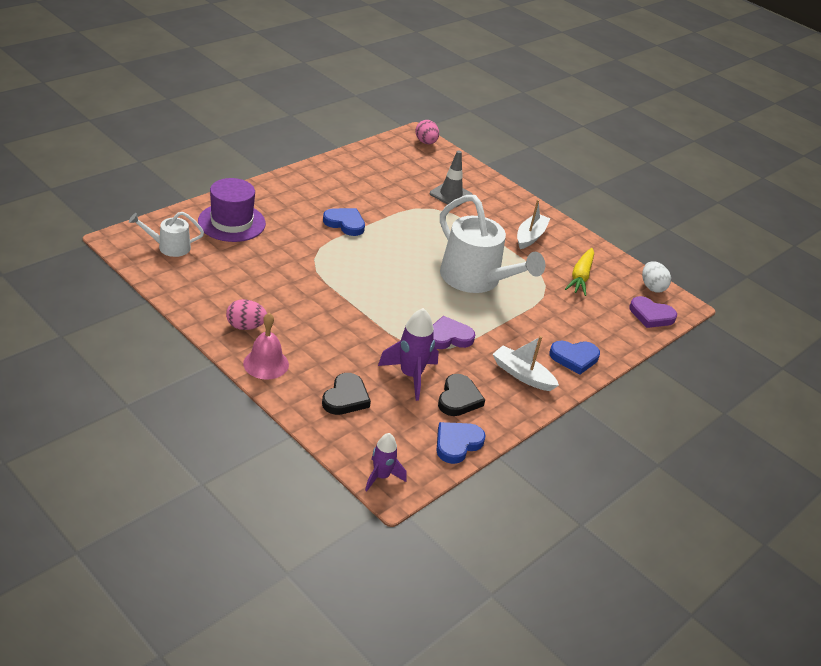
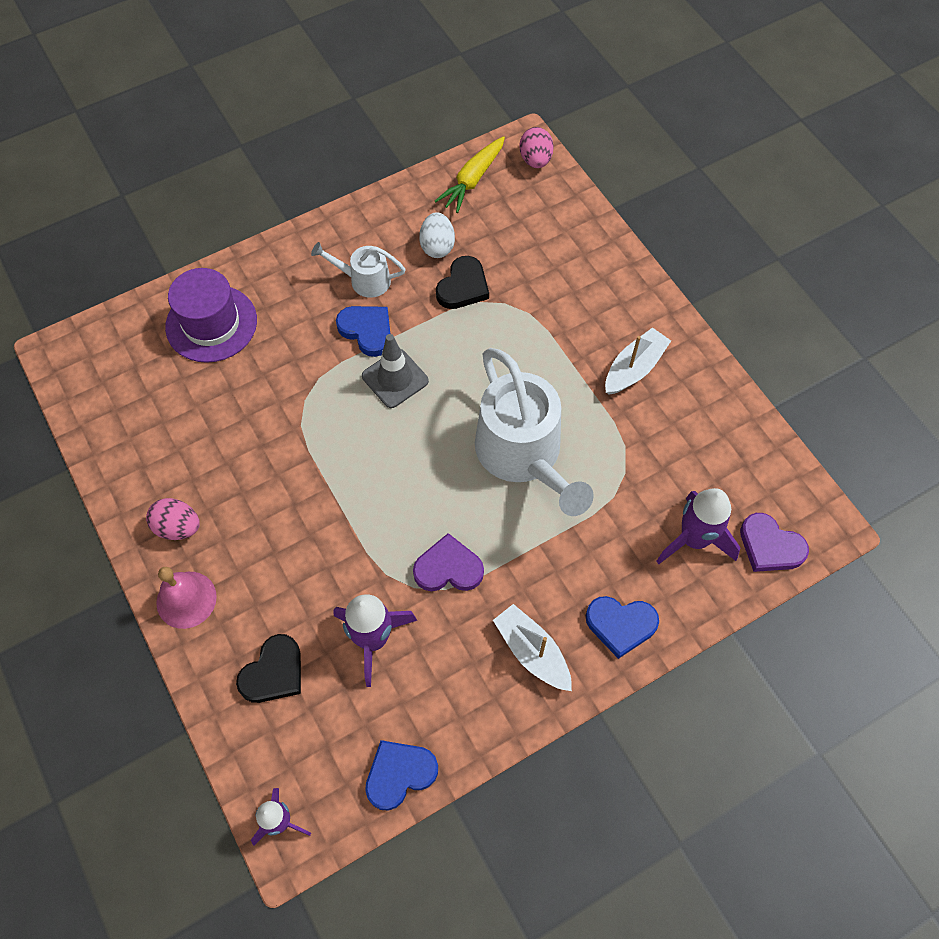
camera: 20 degrees right, 25 degrees up
(169, 247) = (117, 369): white watering can -> white watering can (364, 280)
(451, 195) = (539, 275): grey traffic cone -> grey traffic cone (395, 378)
(458, 398) = (427, 689): black heart -> black heart (463, 286)
(580, 277) = (685, 458): yellow carrot -> yellow carrot (472, 180)
(603, 315) = (693, 539): none -> purple rocket
(652, 287) = (792, 486): white egg -> white egg (437, 246)

